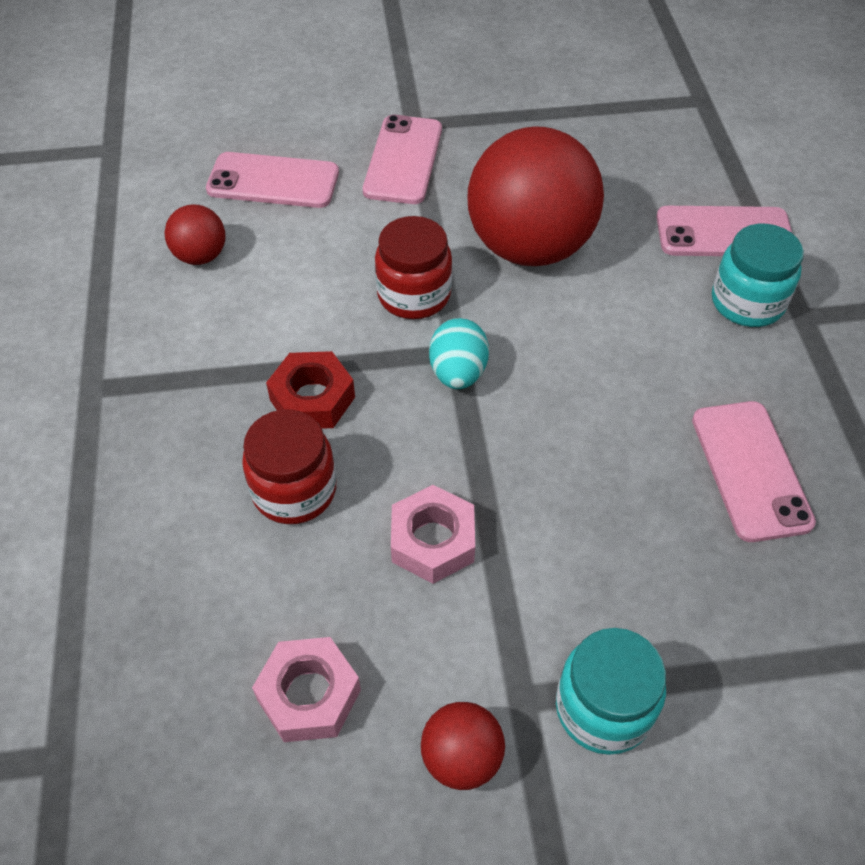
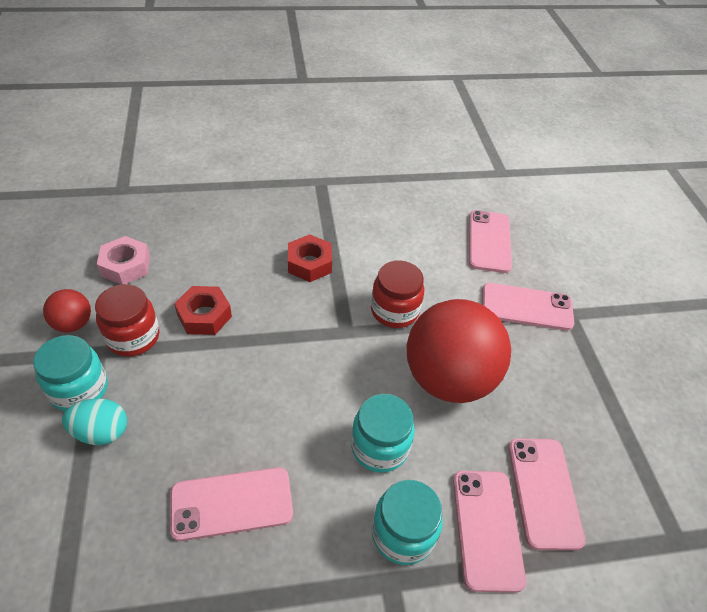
camera: 85 degrees right, 5 degrees down
(200, 256) = (418, 213): red ball -> none
(294, 490) = (246, 257): red jar -> red jar (133, 337)
(433, 541) = (204, 316): pink nut -> red nut
(458, 373) = (328, 331): turquoise egg -> turquoise egg (101, 432)
(641, 319) = (379, 447): none -> turquoise jar
(671, 183) = (543, 492): none -> pink phone

